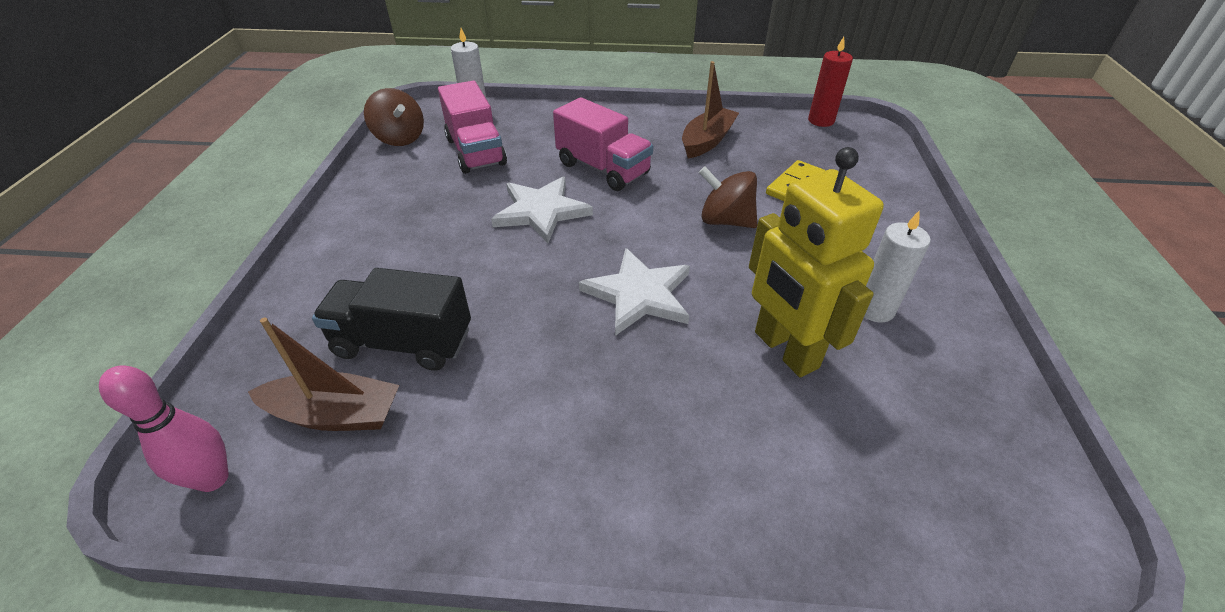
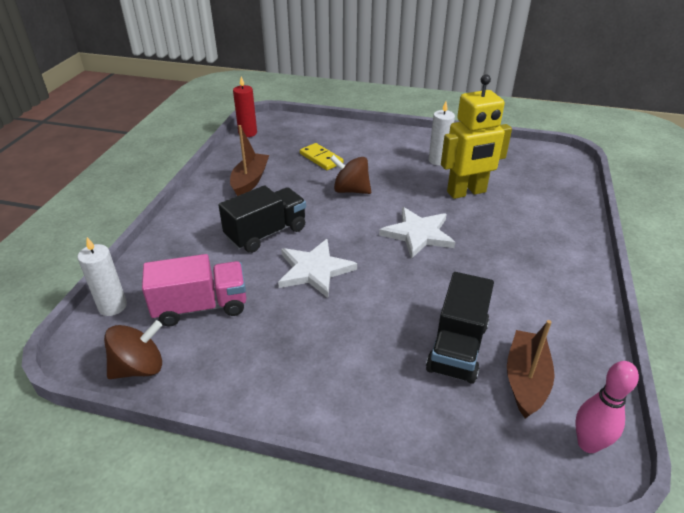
camera: 80 degrees left, 5 degrees down
(603, 169) = (266, 233): pink truck -> black truck
(707, 141) = (250, 181): brown boat -> brown boat turned 60 degrees clockwise
(725, 221) = (351, 190): brown spinning top -> brown spinning top turned 75 degrees clockwise

